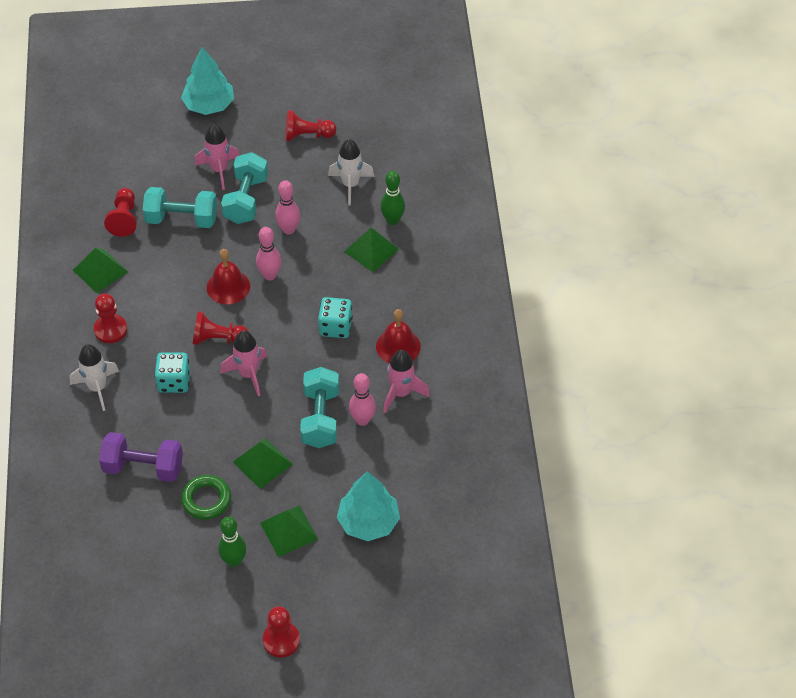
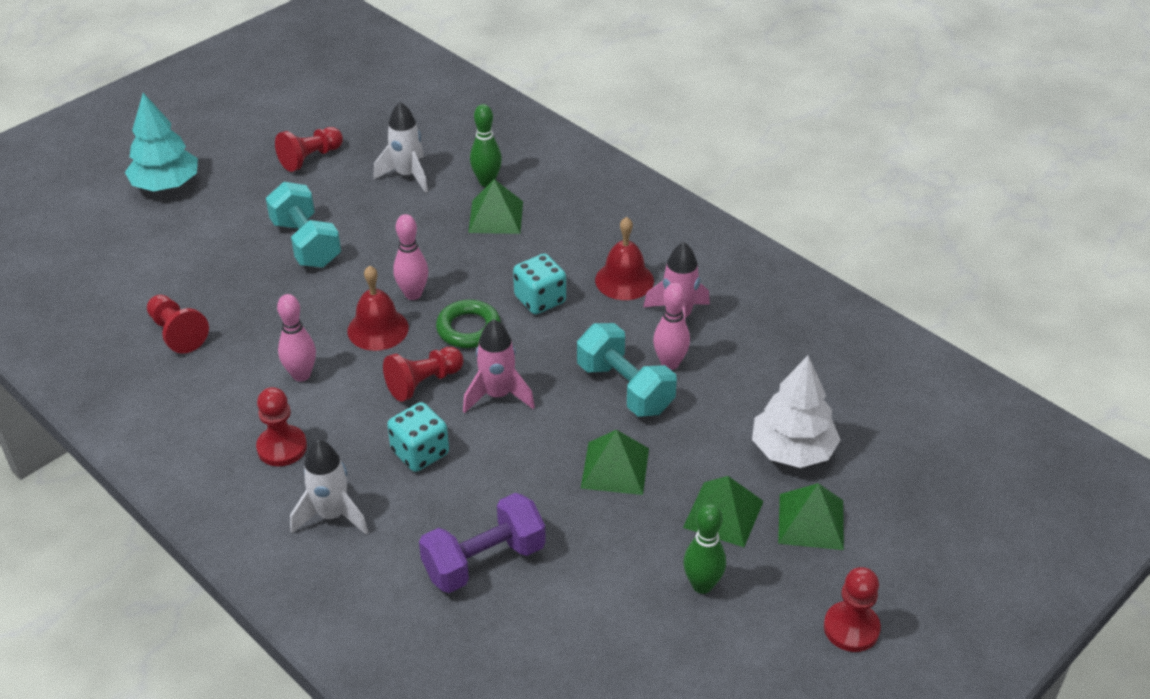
camera: 40 degrees left, 10 degrees down
(100, 271) = (202, 398): green pyramid -> green pyramid (811, 521)
(181, 219) = (250, 298): turquoise dumbbell -> none
(206, 500) = (597, 545): green ring -> green ring (468, 329)
(219, 170) = (244, 233): pink rocket -> none
(288, 229) = (386, 244): pink bowling pin -> pink bowling pin (301, 375)
(368, 522) = (792, 450): turquoise tree -> white tree

